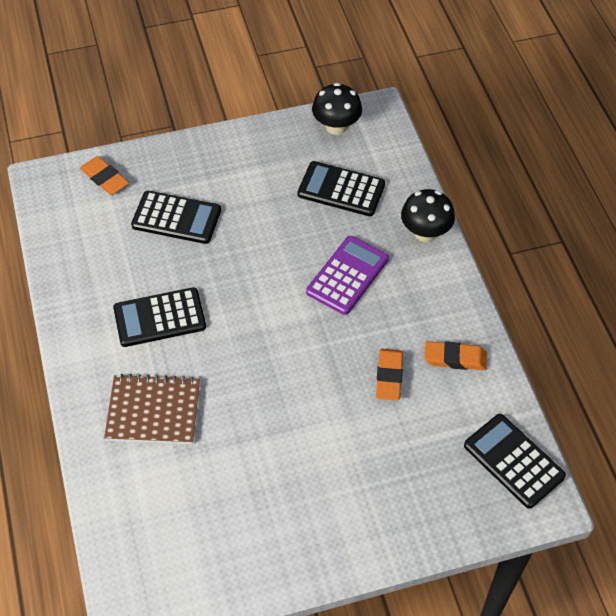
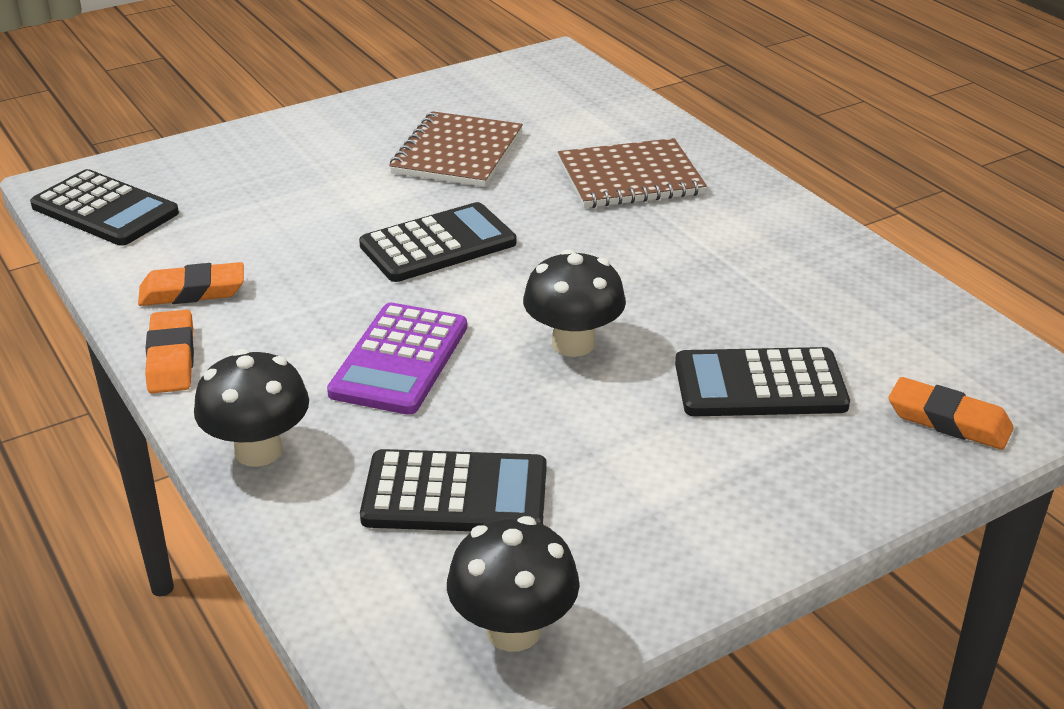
camera: 165 degrees right, 20 degrees down
(159, 318) = (690, 259): black calculator -> black calculator (438, 244)
(254, 266) = (573, 343): none -> black mushroom
(260, 473) = (457, 153): none -> brown notebook
(389, 377) = (299, 256): orange eraser -> orange eraser (171, 358)

